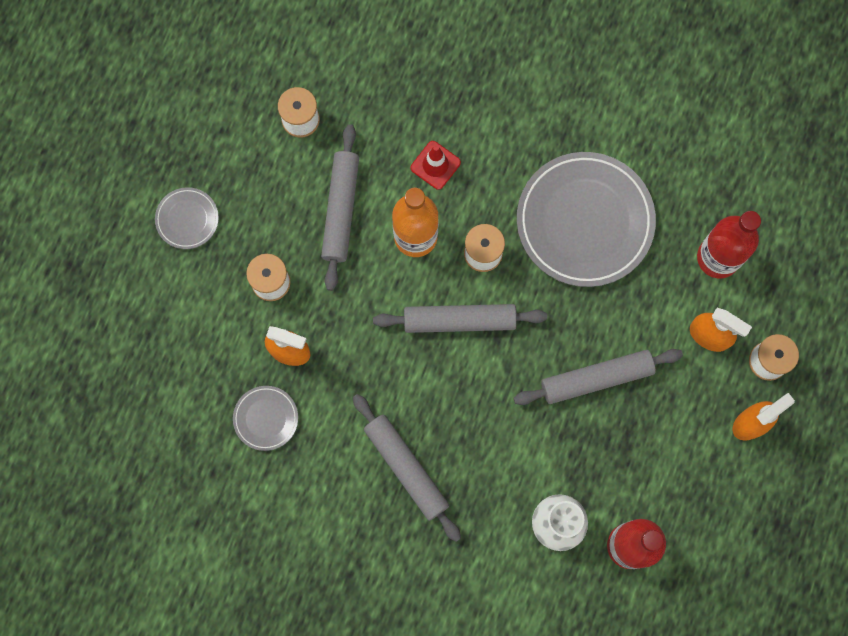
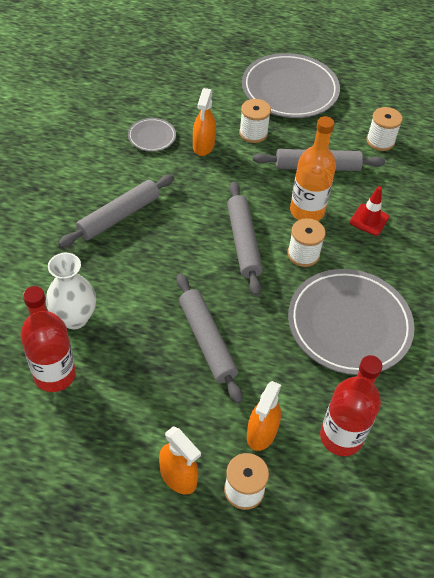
camera: 80 degrees right, 25 degrees down
(187, 219) = (290, 90): grey plate -> grey plate, size x2.18

